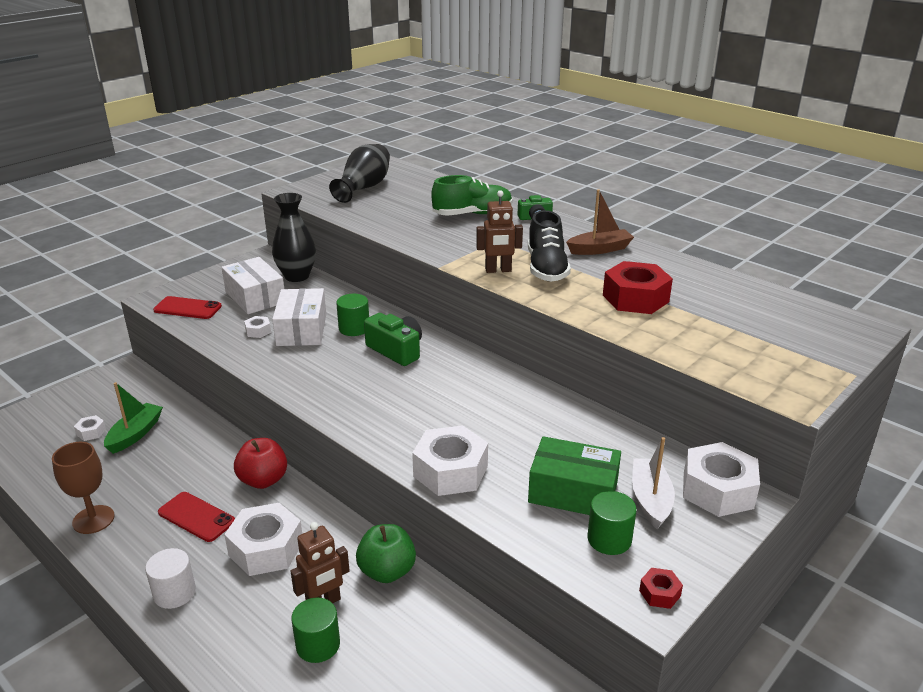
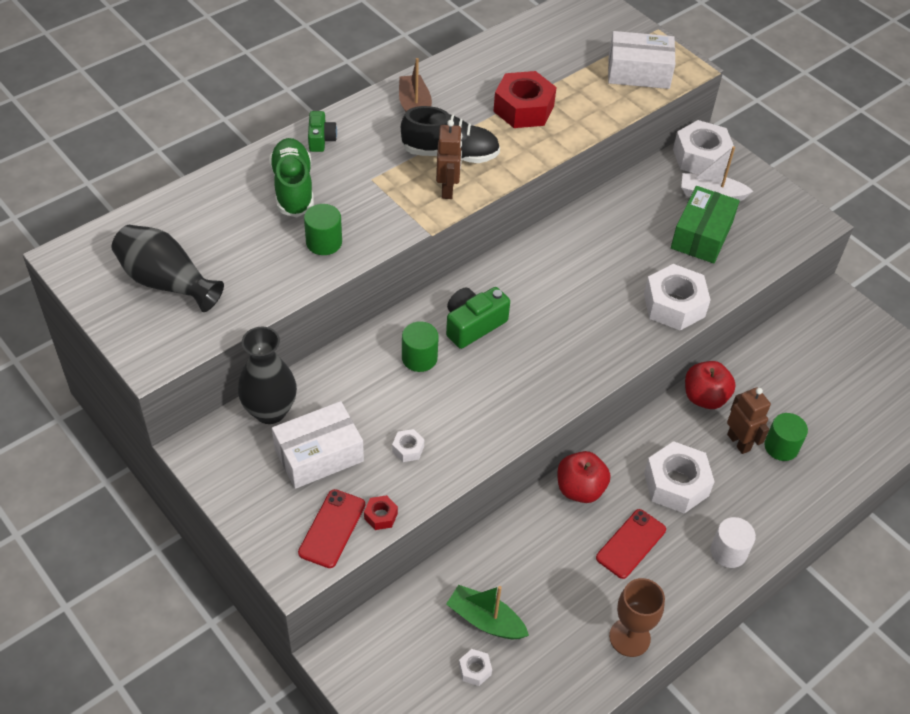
camera: 85 degrees left, 20 degrees up
(302, 330) = (413, 406): white box -> white box (638, 72)
(387, 571) = (705, 397): green apple -> red apple
(609, 539) = (753, 227): green cylinder -> green cylinder (324, 242)
(659, 593) = (803, 214): red nut -> red nut (381, 516)

